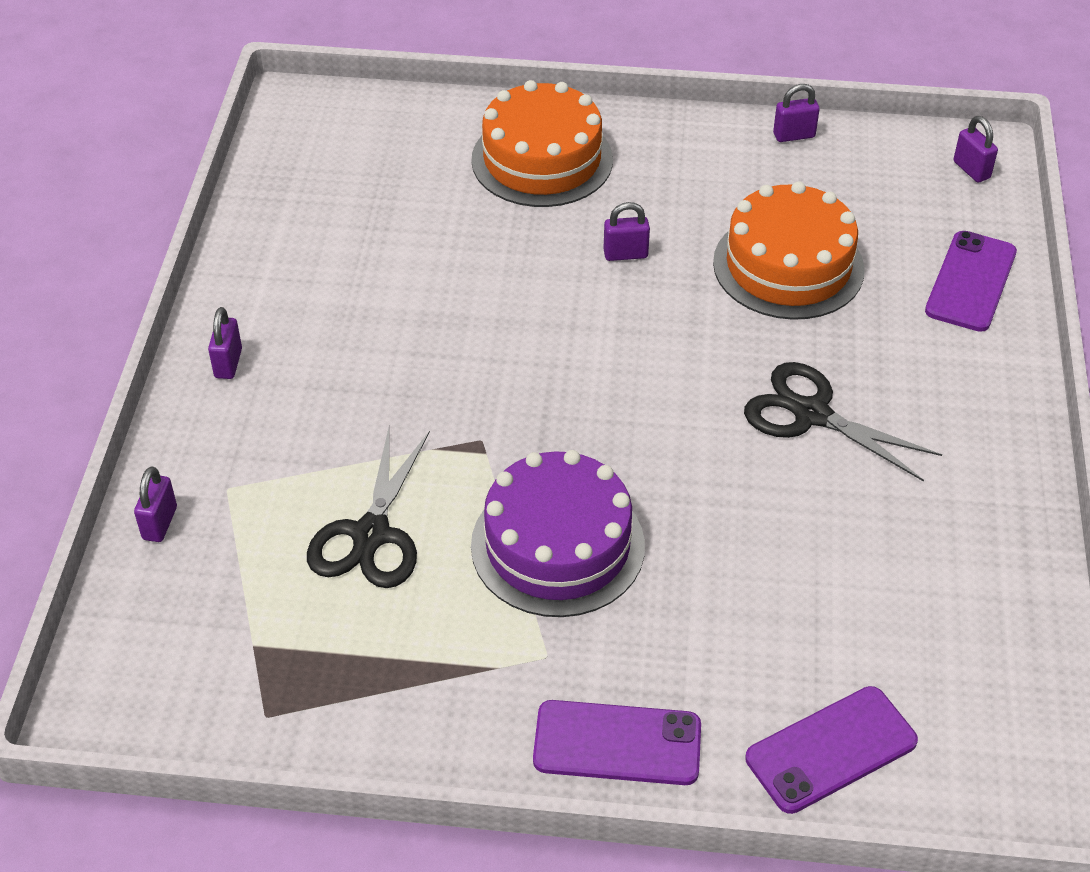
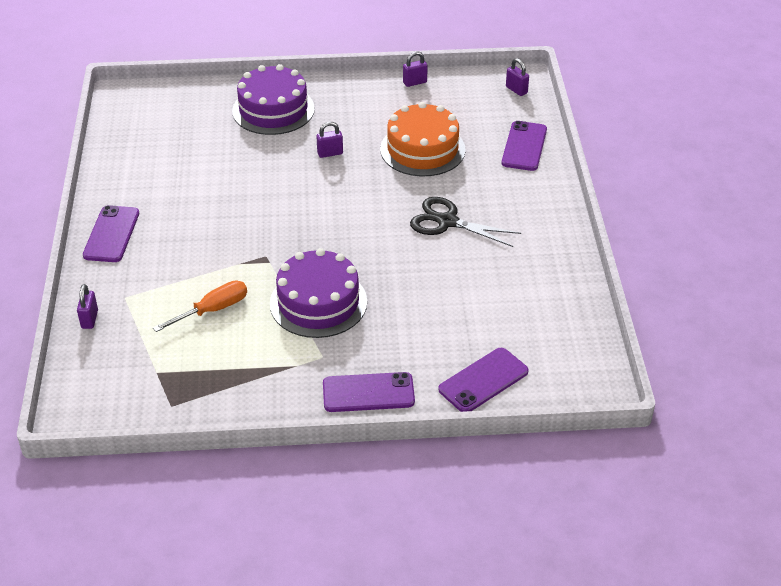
camera: 10 degrees left, 5 degrees down
(228, 363) = (112, 234): purple padlock -> purple phone
(371, 534) = (212, 310): black scissors -> orange screwdriver
(542, 160) = (273, 110): orange cake -> purple cake

